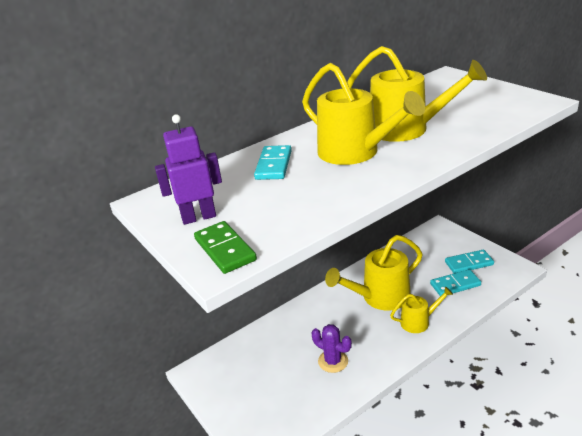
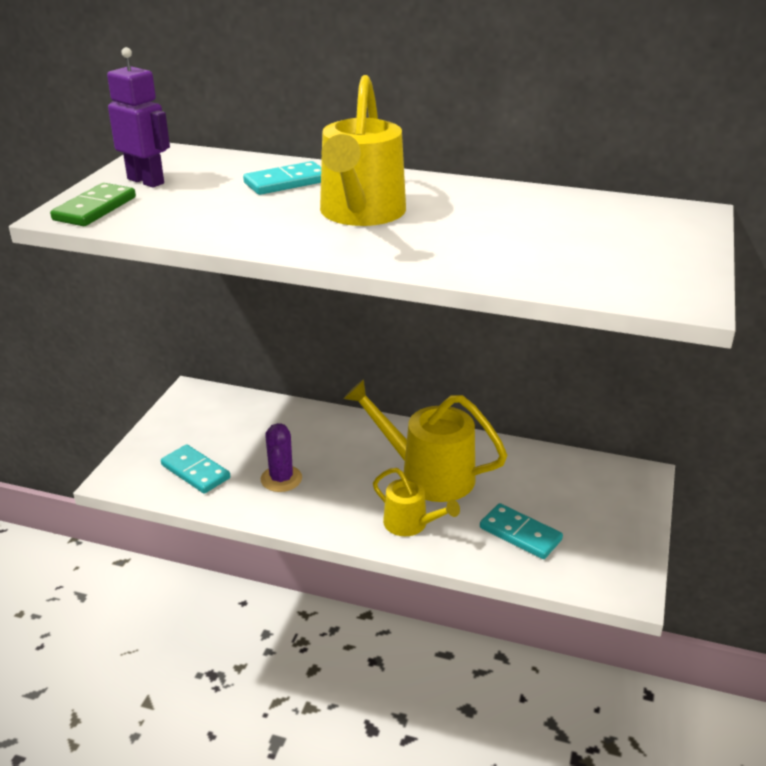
camera: 50 degrees right, 0 degrees up
(407, 129) = (462, 227): yellow watering can -> none
(469, 263) = (584, 533): turquoise domino -> turquoise domino (195, 472)

